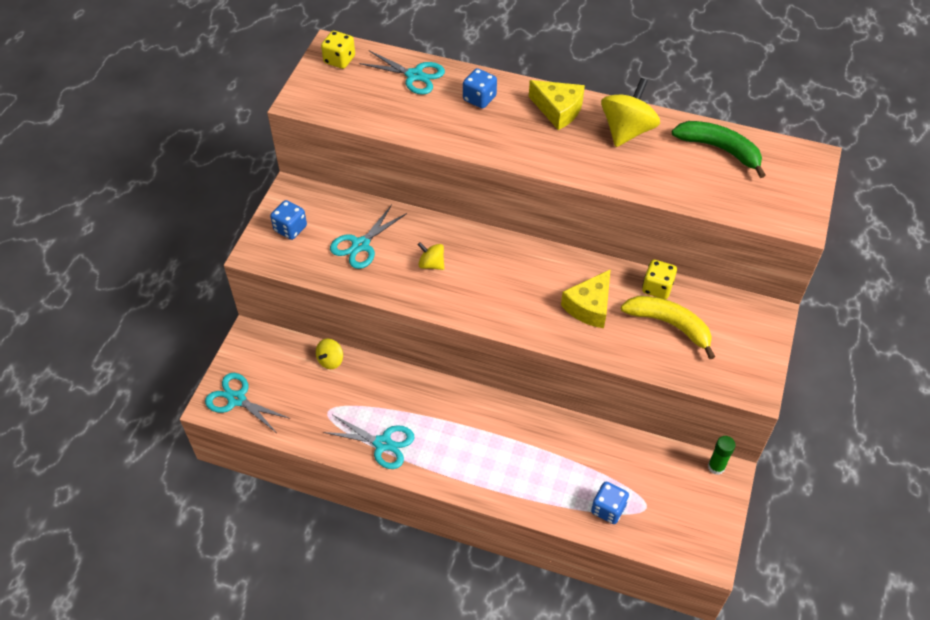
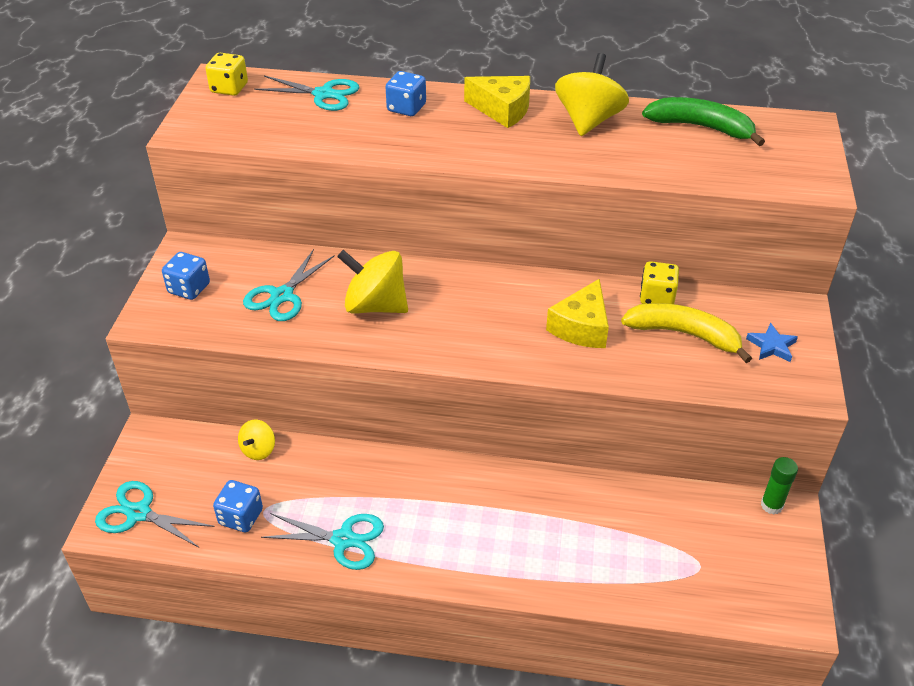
camera: 10 degrees left, 10 degrees down
(431, 264) = (375, 306): yellow spinning top -> yellow spinning top, size x1.89
(608, 509) = (653, 576): blue dice -> blue dice (241, 517)
(737, 345) = (771, 346): none -> blue star

